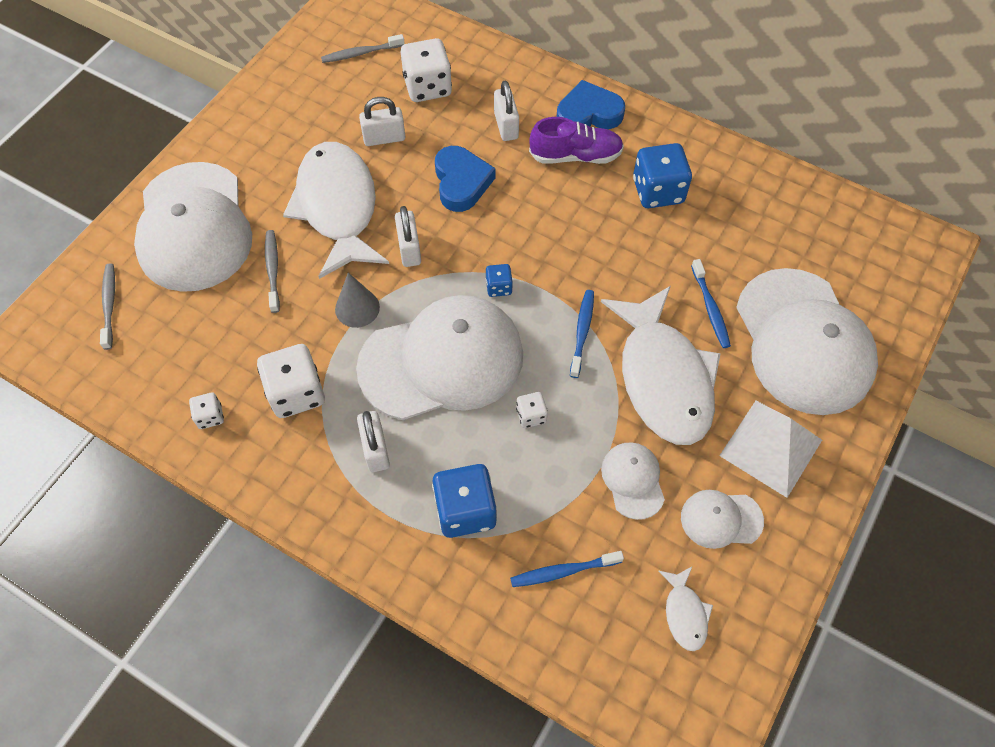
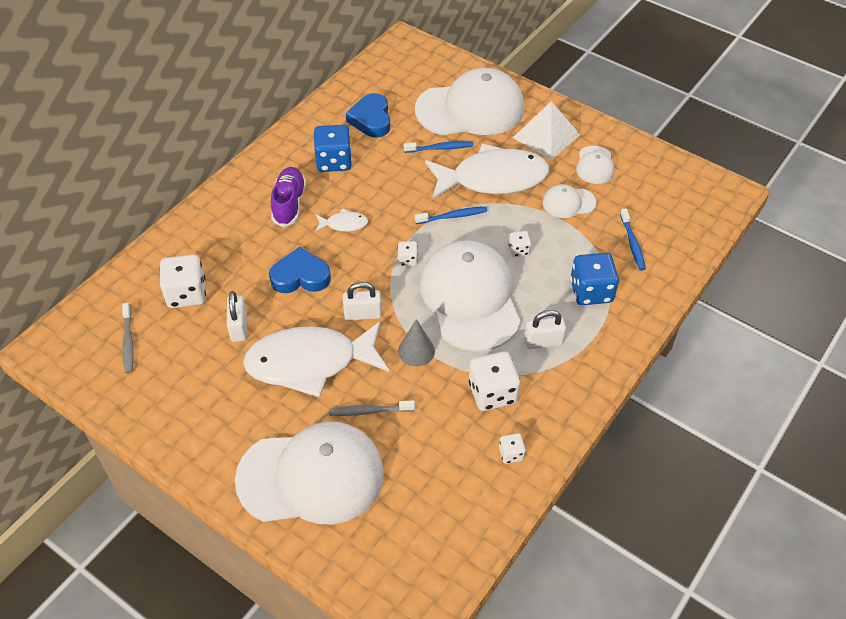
camera: 85 degrees left, 10 degrees down
(109, 305) = (390, 543): grey toothbrush -> none
(499, 287) = (407, 260): blue dice -> white dice
(506, 126) = (247, 243): white padlock -> none
(582, 332) = (452, 216): blue toothbrush -> blue toothbrush turned 150 degrees clockwise
(588, 114) = (247, 192): blue heart -> blue heart (371, 119)
(685, 613) = (656, 190): white fish -> white fish (344, 224)

